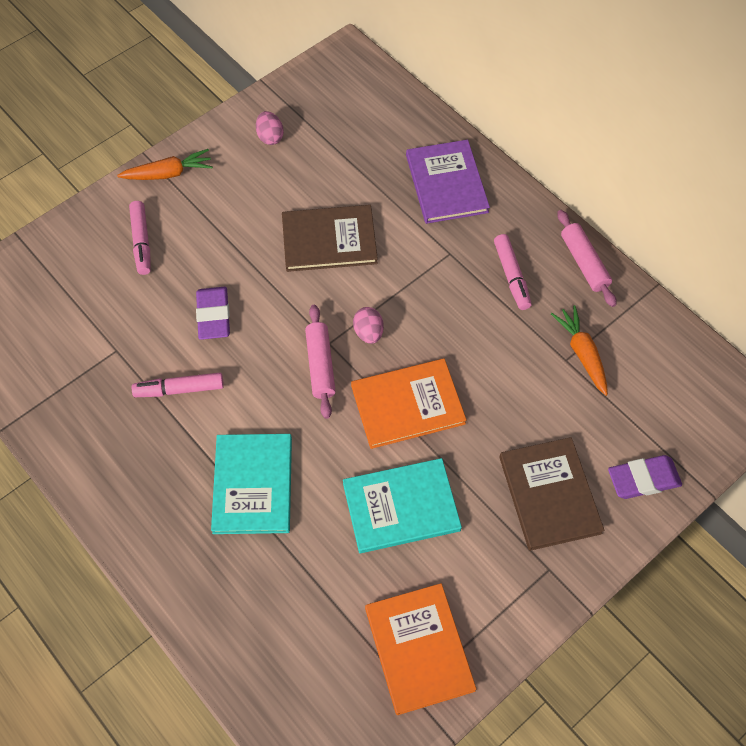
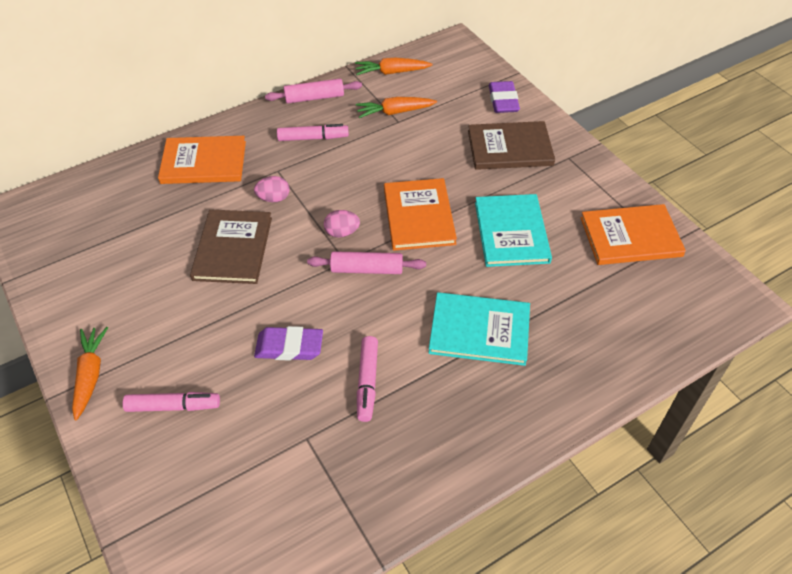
camera: 80 degrees left, 10 degrees down
(270, 137) = (86, 281): pink egg -> pink egg (274, 198)
(446, 183) = (203, 162): purple book -> orange book
(661, 338) = (392, 72): none -> orange carrot

